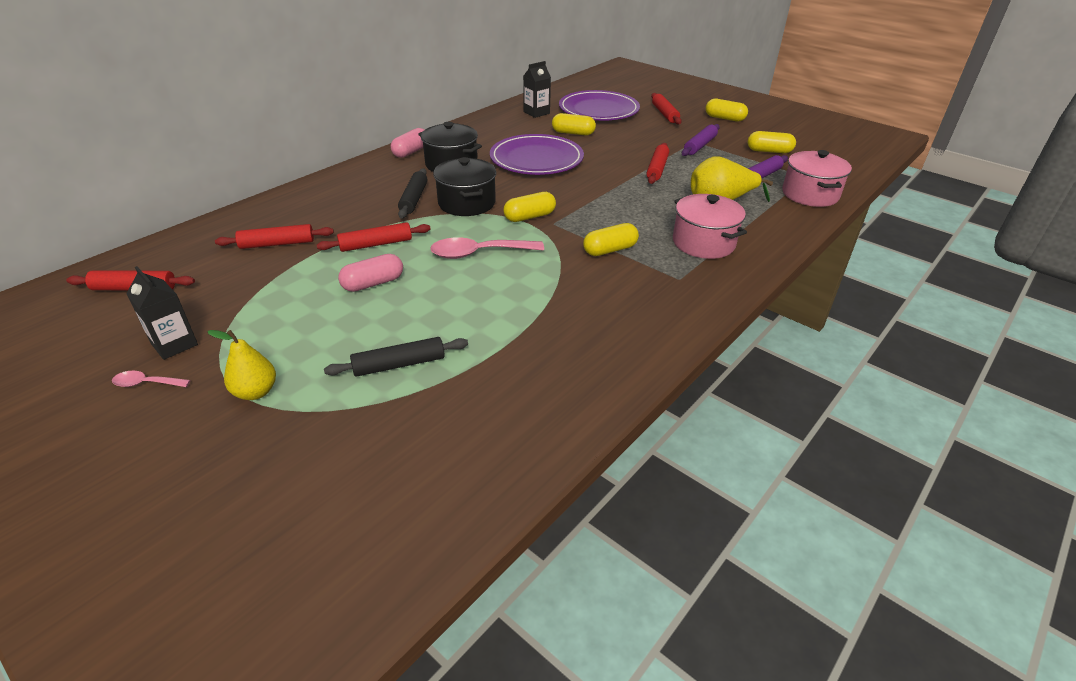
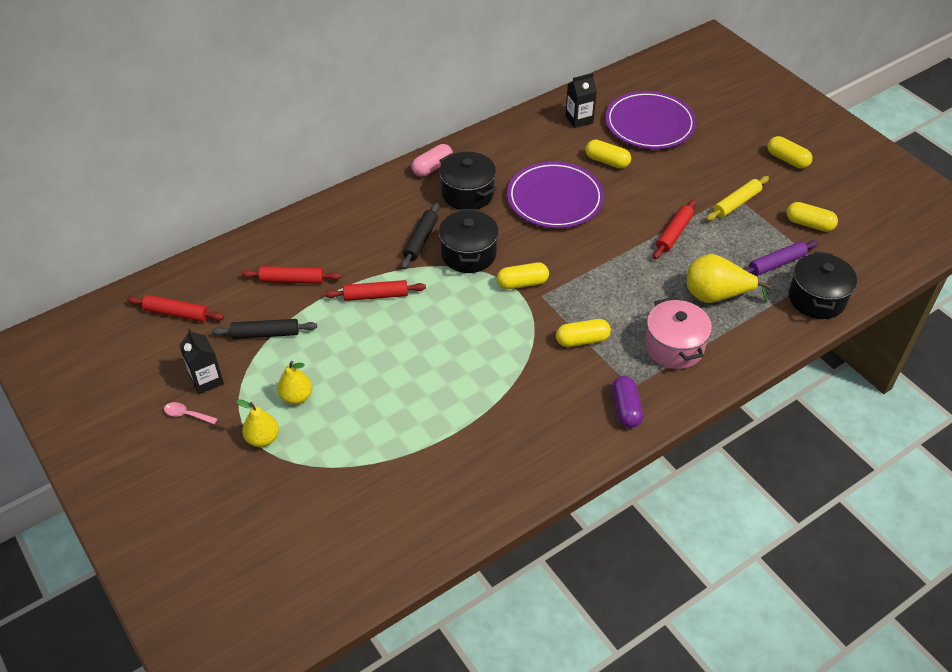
camera: 15 degrees right, 10 degrees up
(296, 343) = (296, 397): none -> yellow pear
(373, 283) = (365, 343): pink capsule -> none
(399, 364) = (370, 434): black rolling pin -> black rolling pin (265, 334)
(479, 253) = (463, 323): pink spoon -> none
(664, 114) = (721, 141): red rolling pin -> none
(683, 297) = (626, 408): none -> purple capsule
(700, 146) = (736, 203): purple rolling pin -> yellow rolling pin
(810, 194) = (816, 298): pink pot -> black pot

